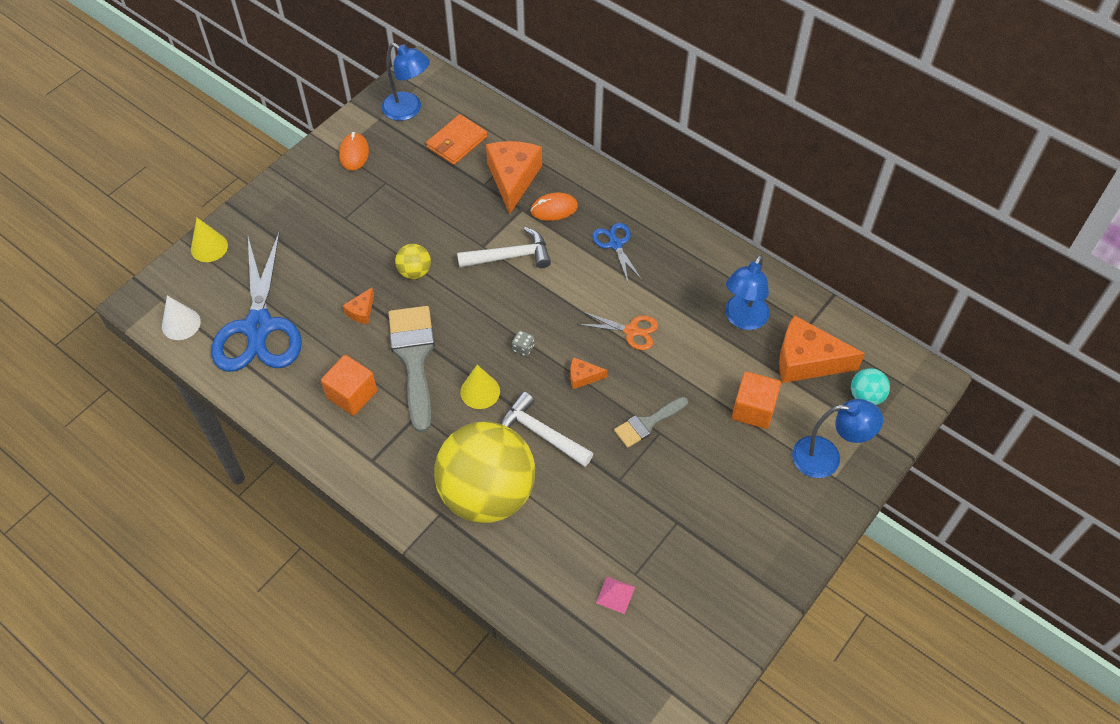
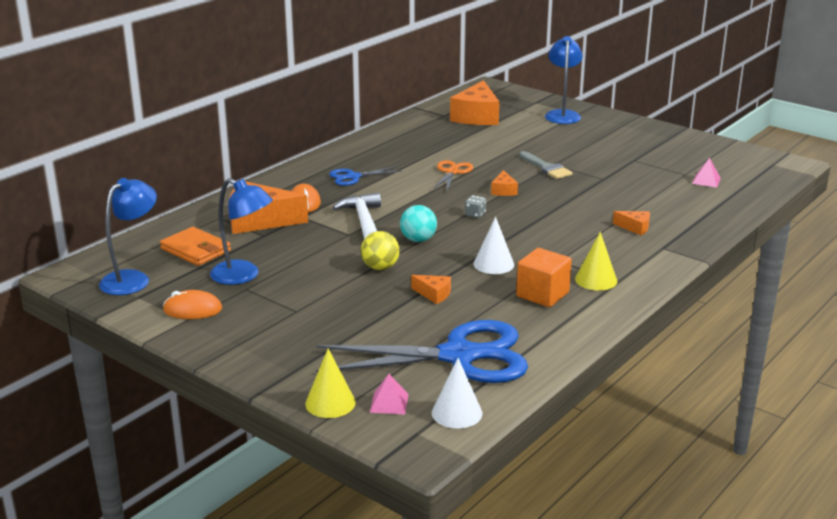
camera: 90 degrees left, 30 degrees down
(202, 282) = (389, 403): none -> pink pyramid
(414, 359) = (493, 264): grey brush -> white cone
(480, 391) = (527, 232): yellow cone -> yellow cone (596, 280)
(487, 494) = (635, 228): yellow ball -> orange cheese
(541, 433) = (566, 207): white hammer -> none
(743, 319) = (438, 134): blue lamp -> blue lamp (243, 276)
(753, 409) = (525, 134): orange cube -> none
(866, 396) = (506, 102): turquoise ball -> turquoise ball (418, 240)

